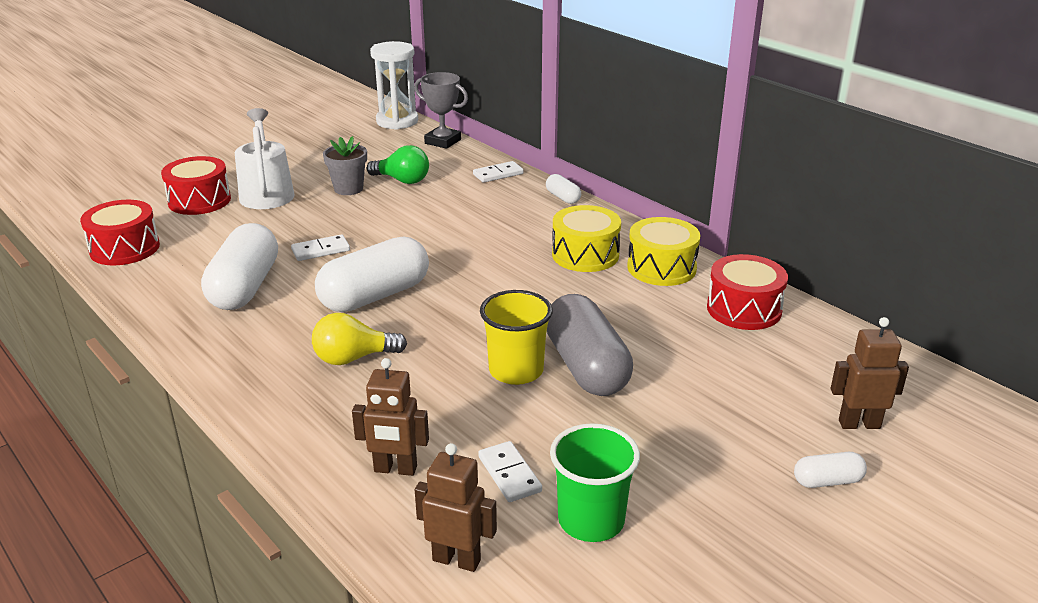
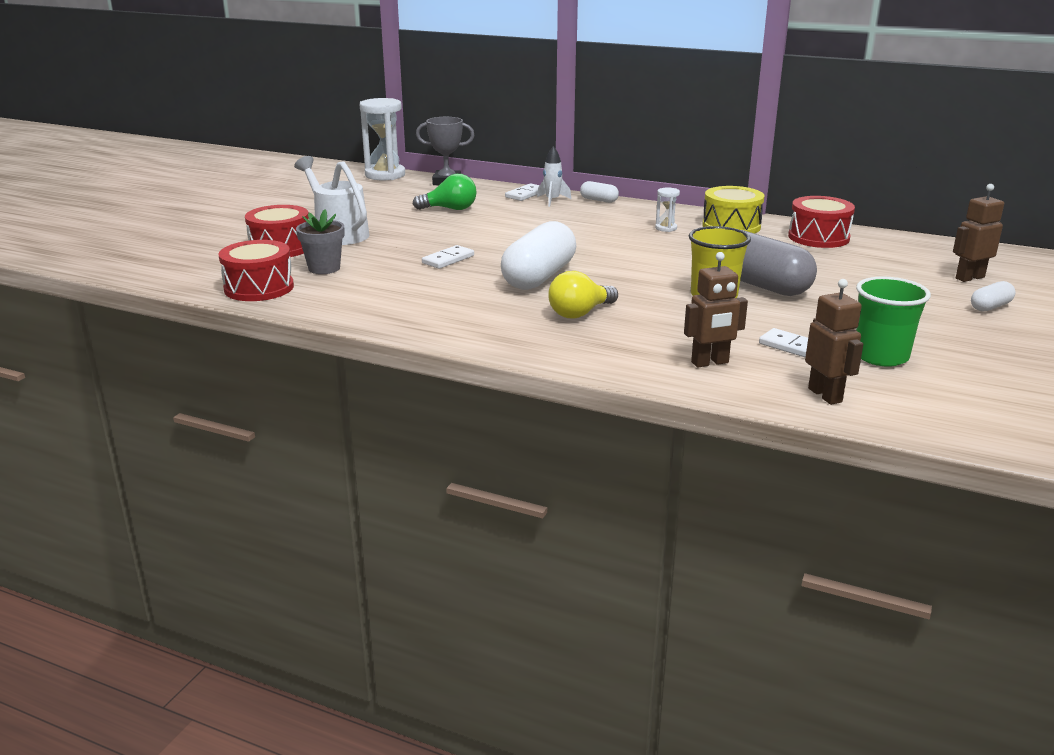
camera: 25 degrees left, 5 degrees down
(245, 287) = (417, 291): white capsule -> none
(348, 189) = (410, 220): grey flower pot -> grey flower pot (324, 268)
(457, 560) = (825, 395): brown robot -> brown robot turned 75 degrees clockwise
(514, 188) = (552, 200): none -> white rocket
(585, 255) = (666, 228): yellow drum -> white hourglass

